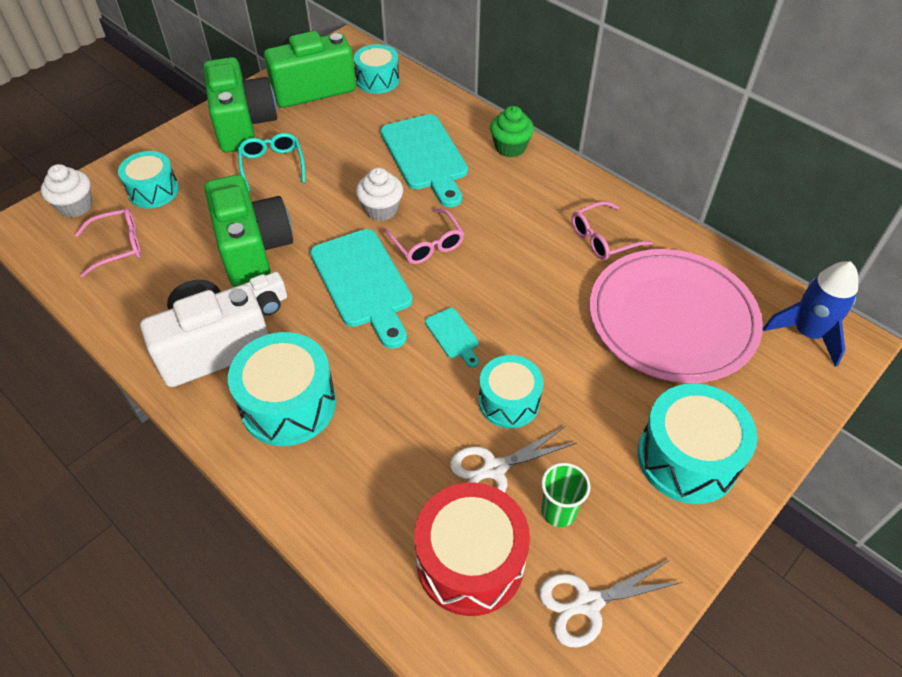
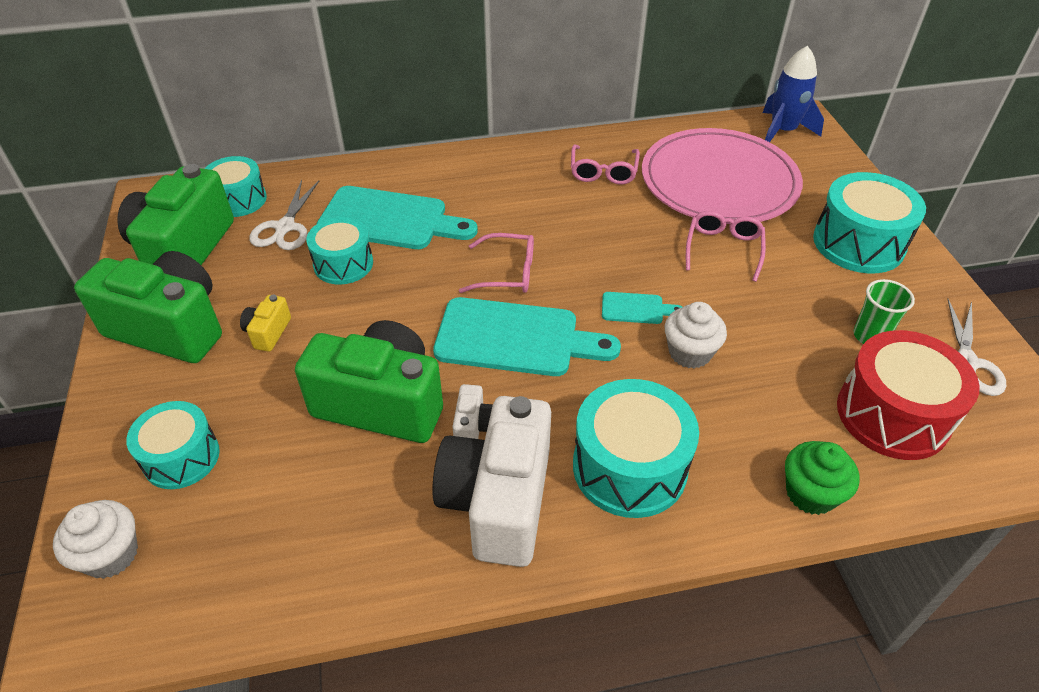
camera: 55 degrees left, 5 degrees down
(118, 246) = (241, 533): pink glasses -> pink glasses (723, 249)
(272, 165) = (268, 332): turquoise glasses -> yellow camera
(381, 209) = (429, 281): white cupcake -> white cupcake (690, 352)
(494, 469) = (804, 354): white scissors -> white scissors (285, 227)
(509, 401) = (737, 310): turquoise drum -> turquoise drum (343, 264)
(510, 147) = (440, 166): green cupcake -> green cupcake (810, 493)

